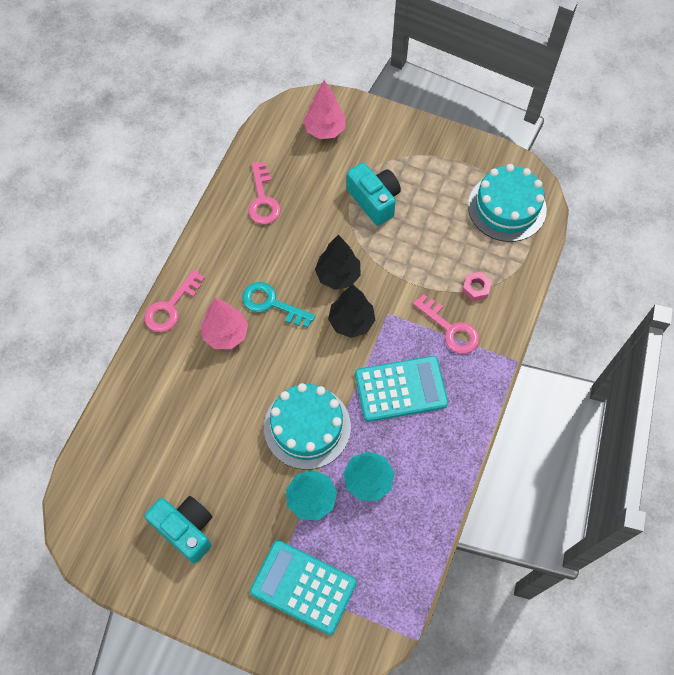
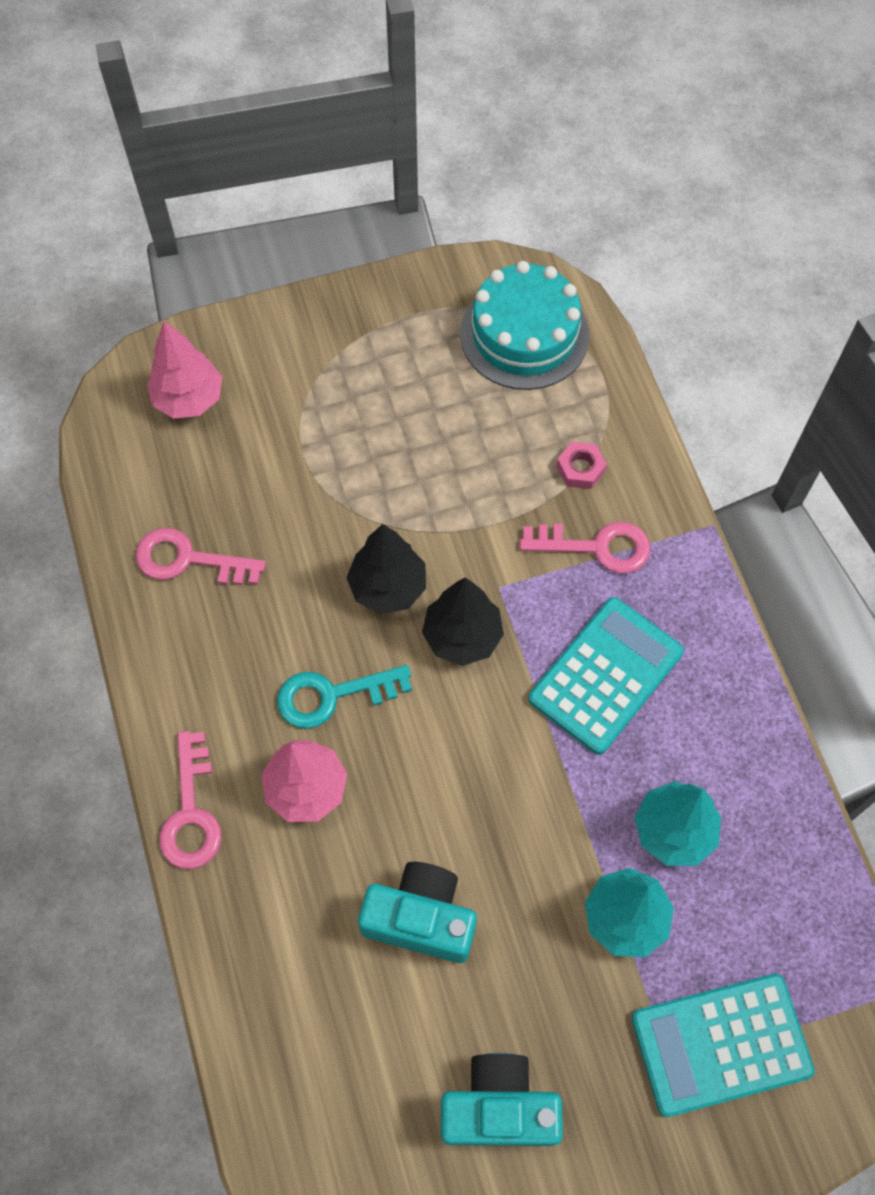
camera: 40 degrees left, 0 degrees up
(263, 200) = (188, 559): pink key -> pink key turned 150 degrees clockwise
(307, 427) = (532, 825): turquoise cake -> none
(374, 200) = (344, 448): turquoise camera -> turquoise camera (421, 918)

